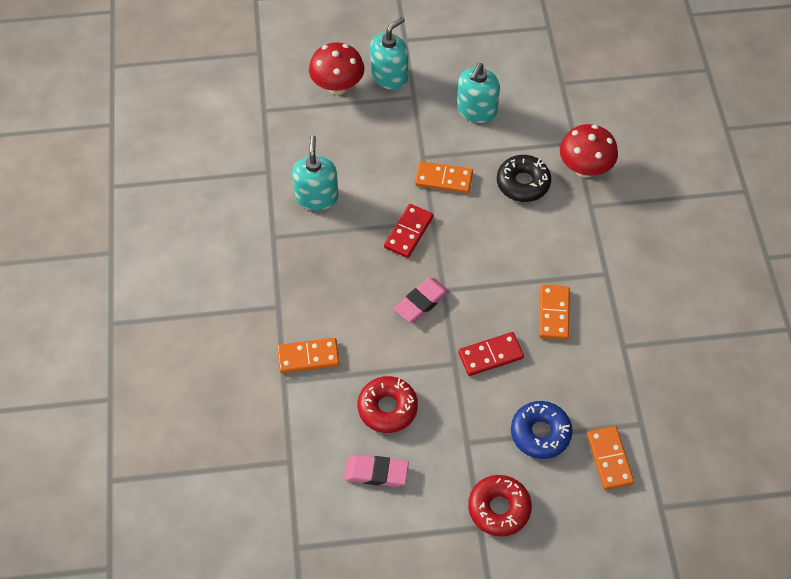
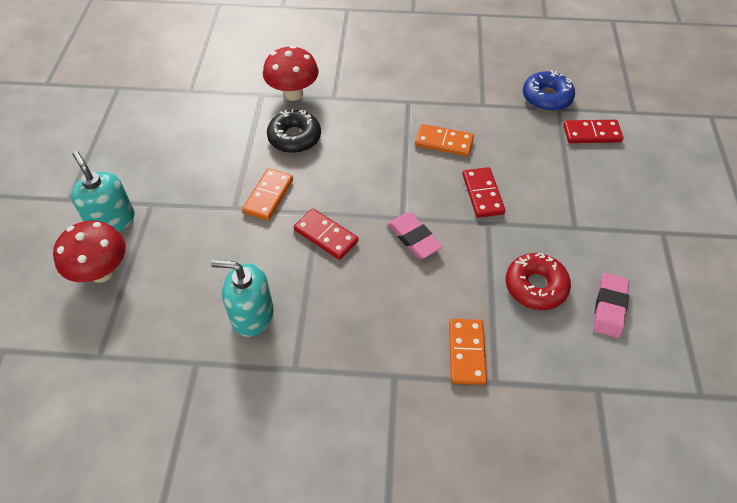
camera: 80 degrees left, 5 degrees down
(476, 110) = (193, 156): turquoise soap dispenser -> none
(499, 508) = (643, 215): red donut -> none
(540, 433) = (566, 173): blue donut -> blue donut (546, 97)
(609, 459) = (591, 134): orange domino -> red domino

